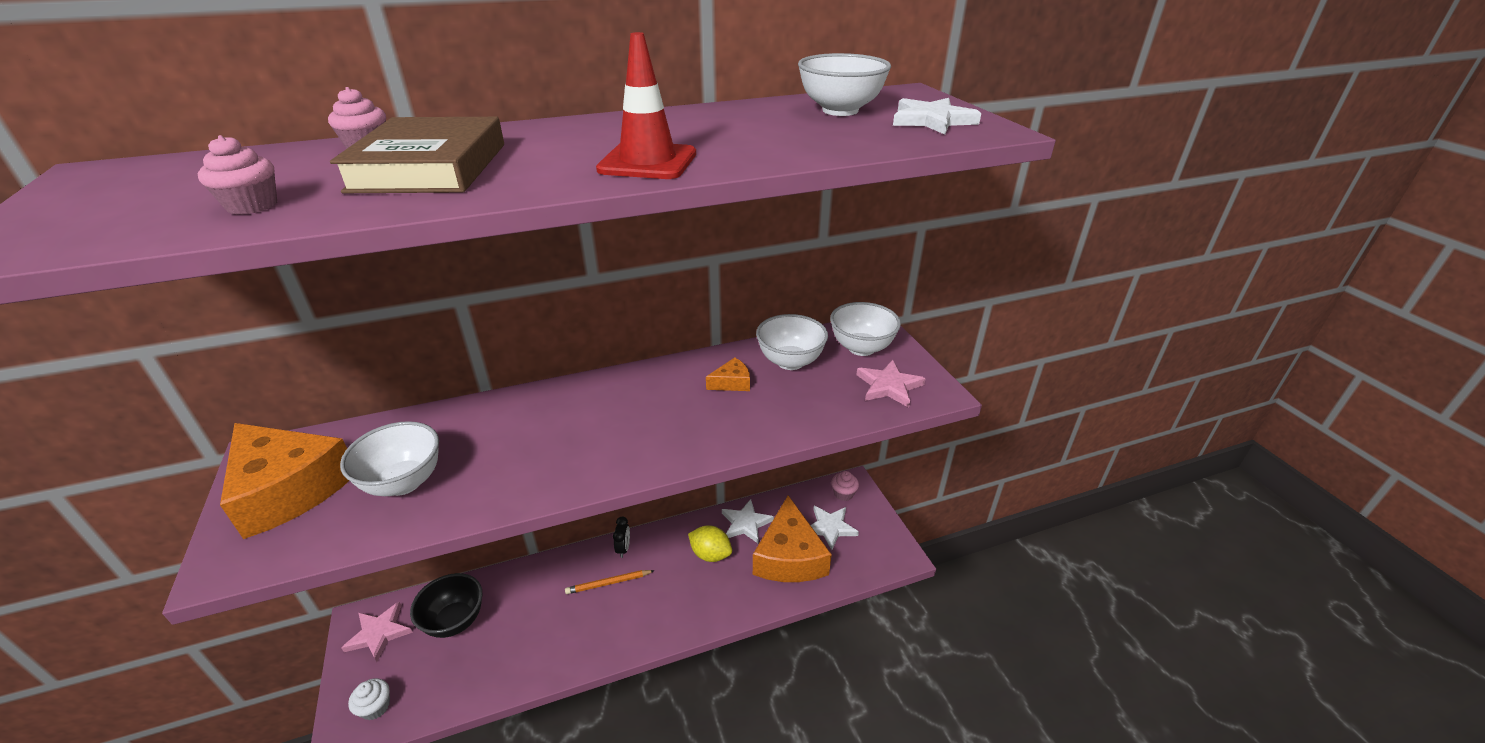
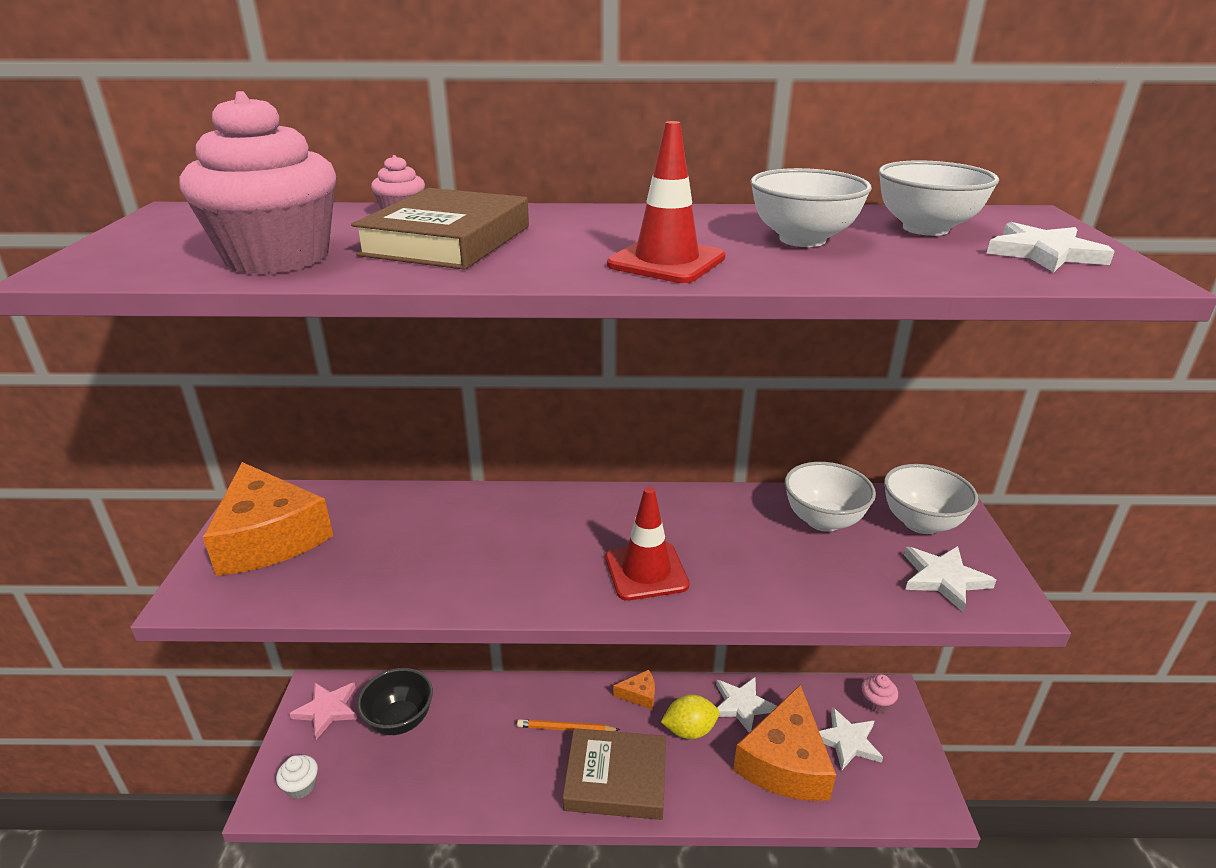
camera: 20 degrees right, 5 degrees down
(252, 205) = (277, 257): pink cupcake -> pink cupcake, size x2.29
(404, 482) = (369, 557): white bowl -> white bowl (802, 240)
(623, 548) = (593, 694): black clock -> none
(662, 610) = (616, 779): none -> brown book
(664, 434) = (646, 571): none -> red traffic cone
(710, 554) = (689, 730): yellow lemon -> yellow lemon turned 60 degrees counterclockwise
(732, 383) = (744, 530): orange cheese -> orange cheese (639, 694)
(889, 386) = (943, 579): pink star -> white star

